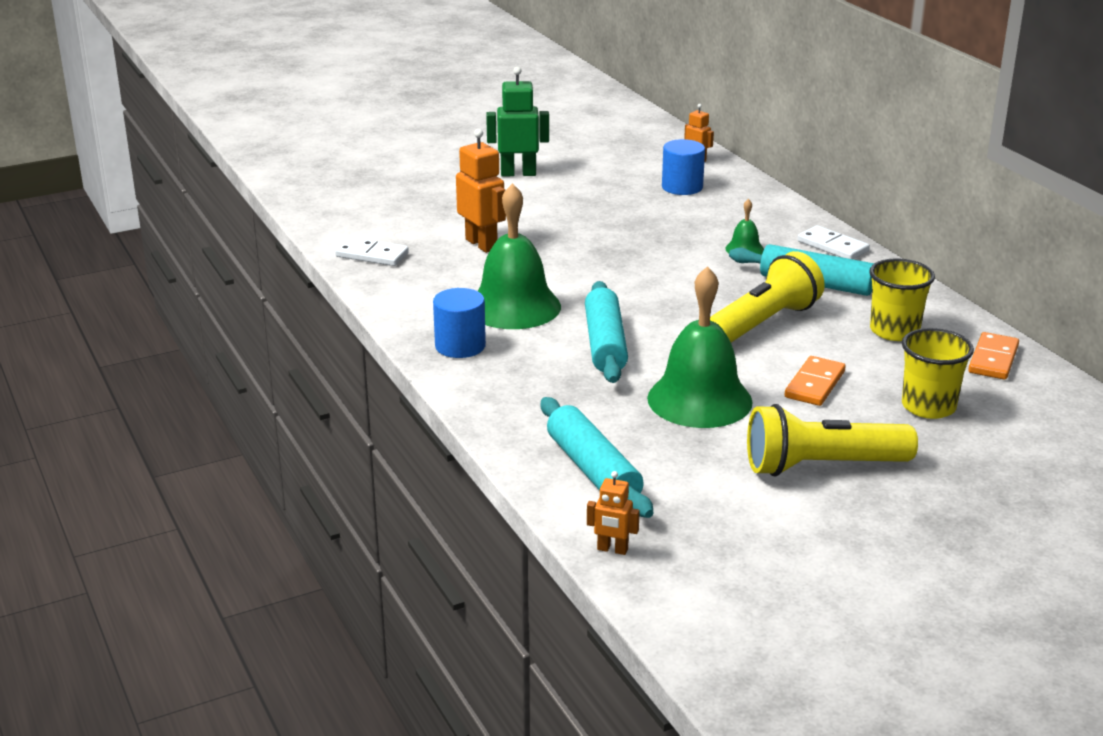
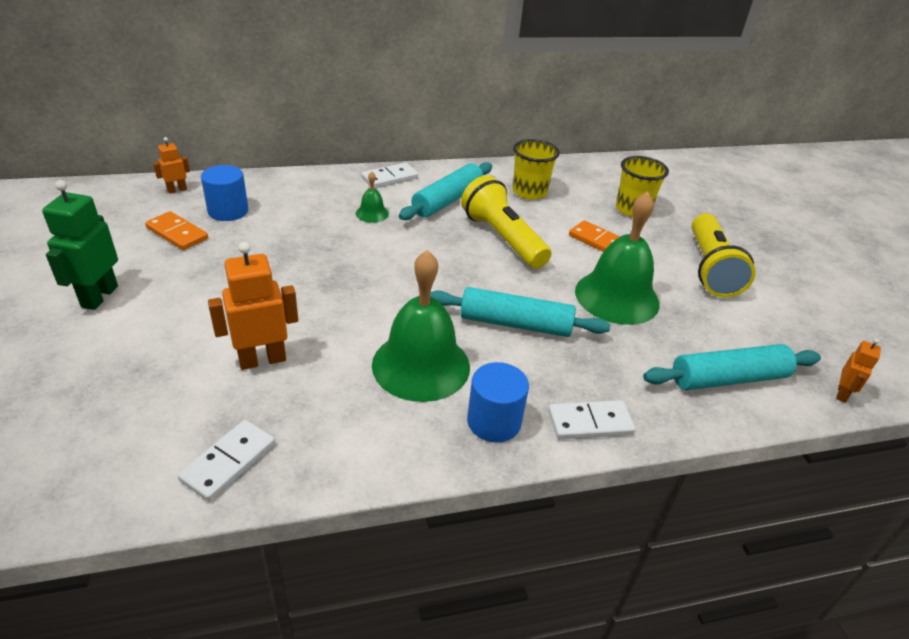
camera: 80 degrees left, 10 degrees up
(482, 391) = (590, 422): none -> white domino
(993, 359) = (575, 172): orange domino -> orange domino (177, 233)

